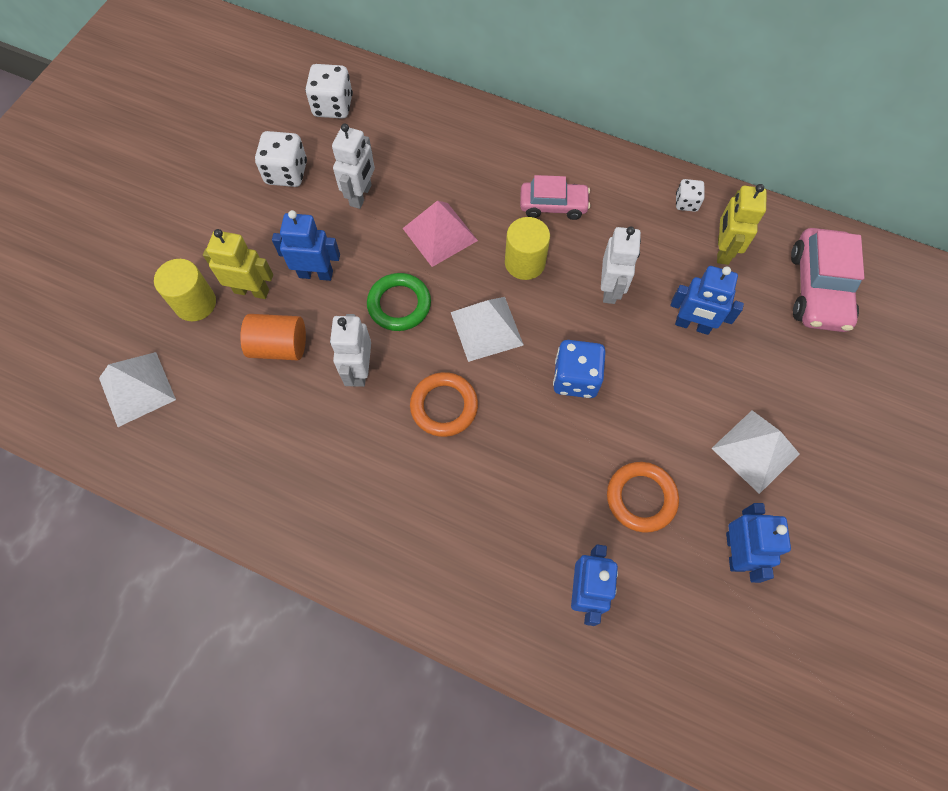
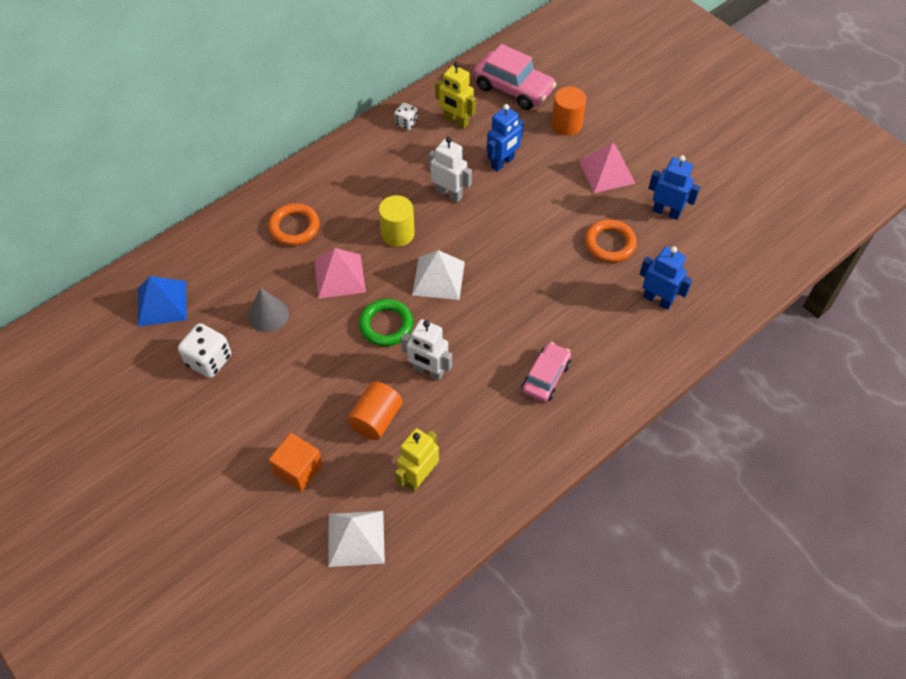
camera: 65 degrees left, 10 degrees down
(195, 303) = (298, 469): yellow cylinder -> orange cube
(252, 291) = (312, 423): yellow robot -> yellow robot (419, 477)
(316, 274) = (324, 372): blue robot -> none
(333, 106) = (162, 303): white dice -> blue pyramid
(361, 195) = (268, 315): white robot -> grey cone
(444, 406) = (487, 328): orange ring -> orange ring (294, 227)
(553, 205) = (359, 197): pink car -> pink car (546, 377)
(575, 378) = (507, 242): blue dice -> none
(755, 451) = (607, 172): white pyramid -> pink pyramid
(802, 372) = (566, 124): none -> orange cylinder

